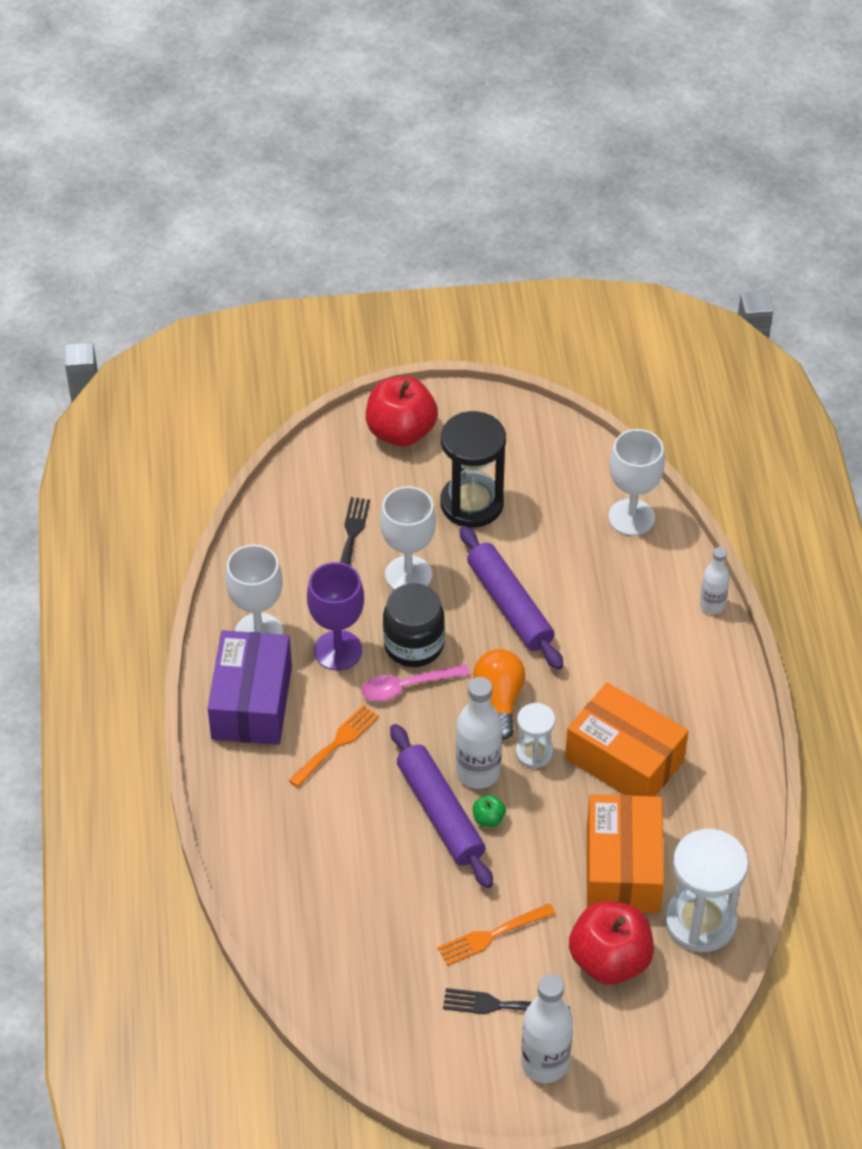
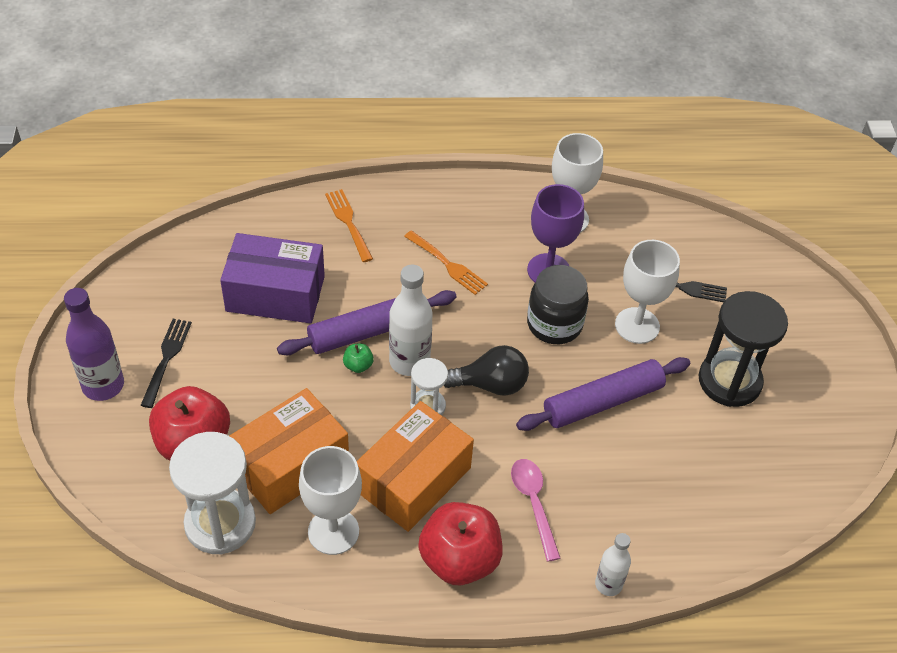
camera: 90 degrees right, 0 degrees up
(252, 703) = (494, 212): purple box -> purple box (275, 294)
(401, 432) = (815, 331): red apple -> red apple (459, 560)
(407, 686) = (507, 316): pink spoon -> pink spoon (533, 504)
(492, 935) = (237, 358): orange fork -> orange fork (348, 222)
(499, 699) = (490, 384): orange light bulb -> black light bulb
(545, 1063) = (103, 385): white bottle -> purple bottle
(622, 868) = (290, 465): orange box -> orange box turned 45 degrees counterclockwise
(631, 517) = (725, 520): white goblet -> white goblet (333, 531)

